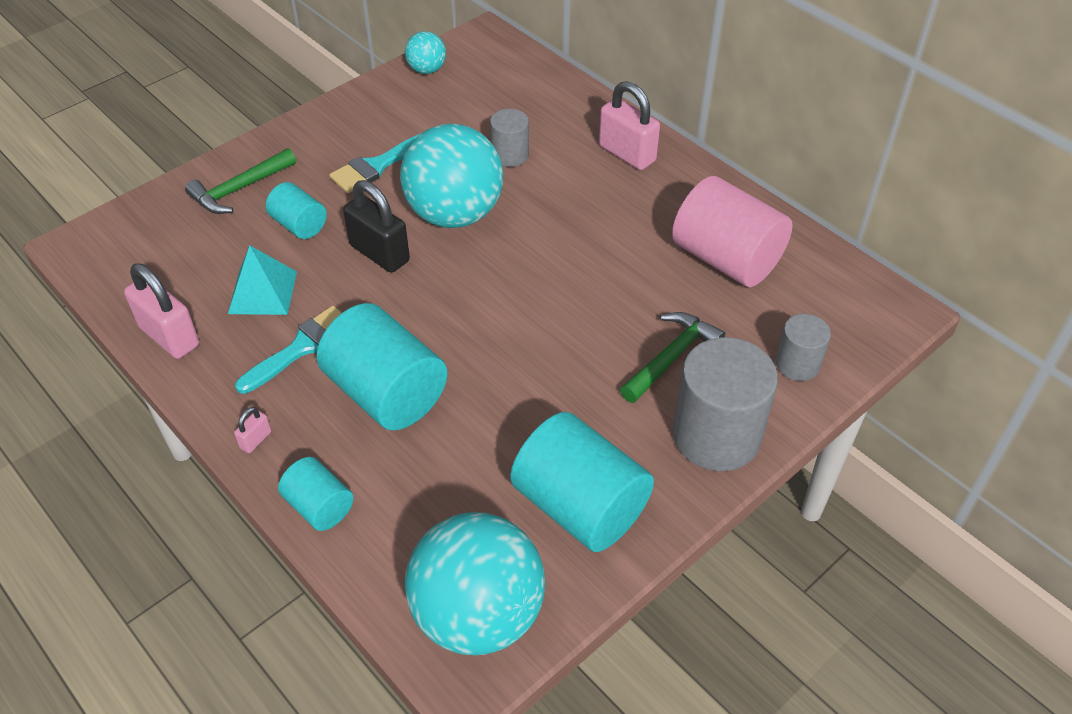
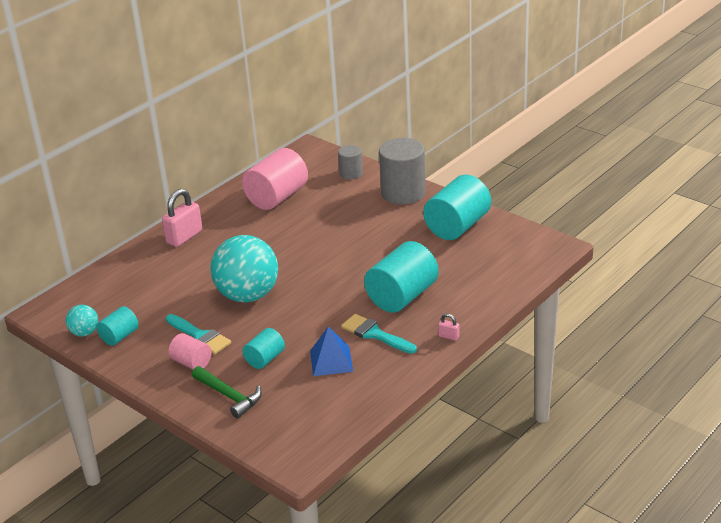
camera: 95 degrees left, 15 degrees down
(169, 336) = (378, 391): pink padlock -> none
(263, 292) = (331, 361): turquoise pyramid -> blue pyramid
(319, 506) = (485, 305): turquoise cylinder -> turquoise cylinder (119, 336)
(324, 158) = (192, 362): none -> pink cylinder
(379, 253) = (288, 319): black padlock -> none
(478, 614) = (527, 247): turquoise ball -> none
(510, 155) = (186, 281): grey cylinder -> none
(671, 357) = (354, 209): green hammer -> none

